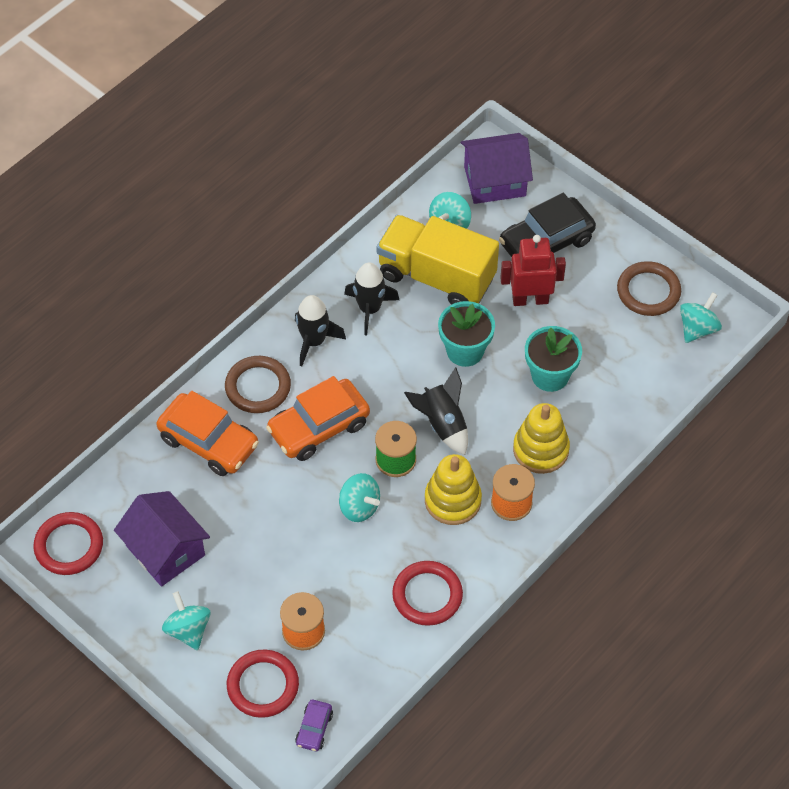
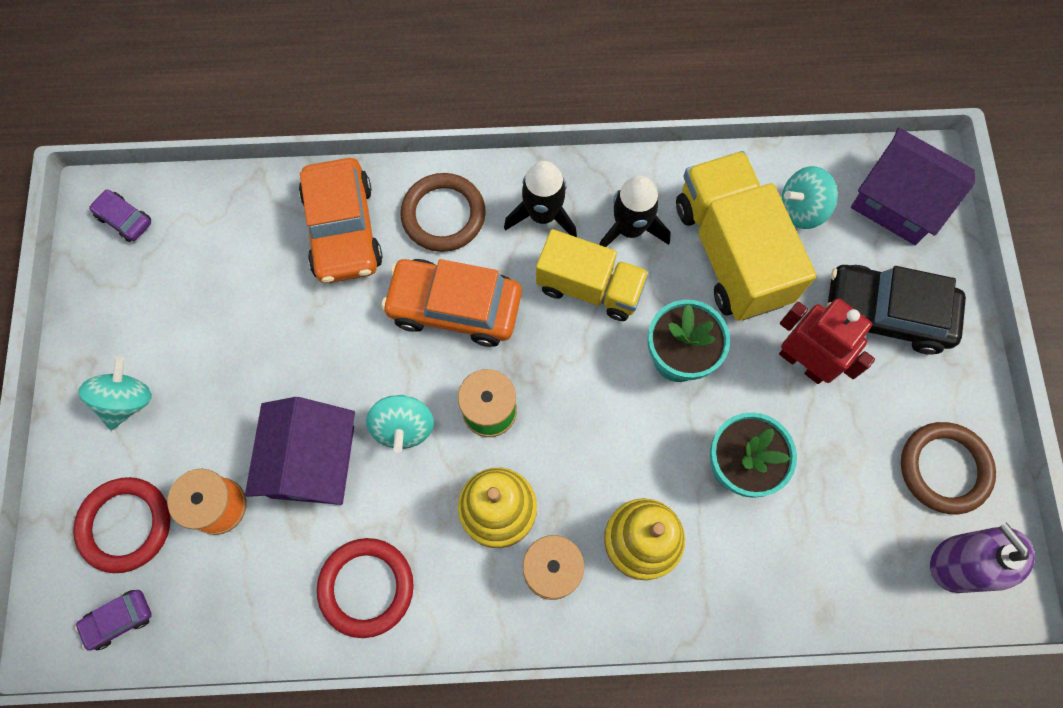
camera: 45 degrees right, 15 degrees up
(69, 546) = (124, 219): red ring -> purple car
(165, 550) = (194, 302): purple house -> purple house (313, 461)
(380, 356) = (589, 287): none -> yellow truck
(442, 424) = (573, 416): black rocket -> none
(697, 328) = (958, 563): turquoise spinning top -> purple soap dispenser

